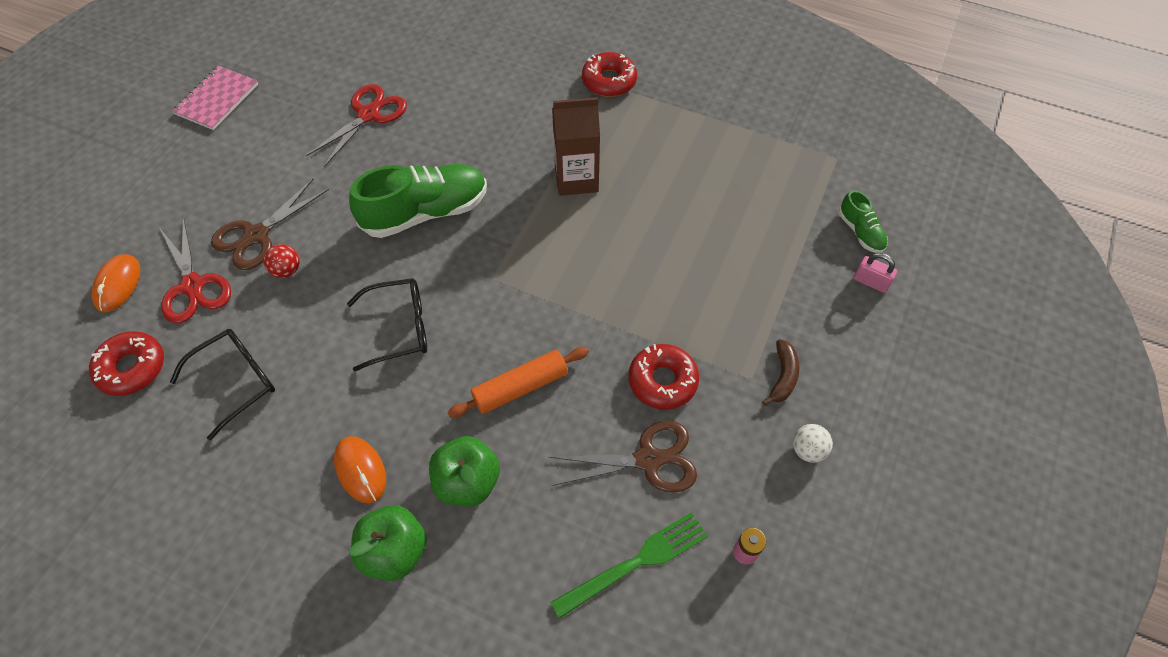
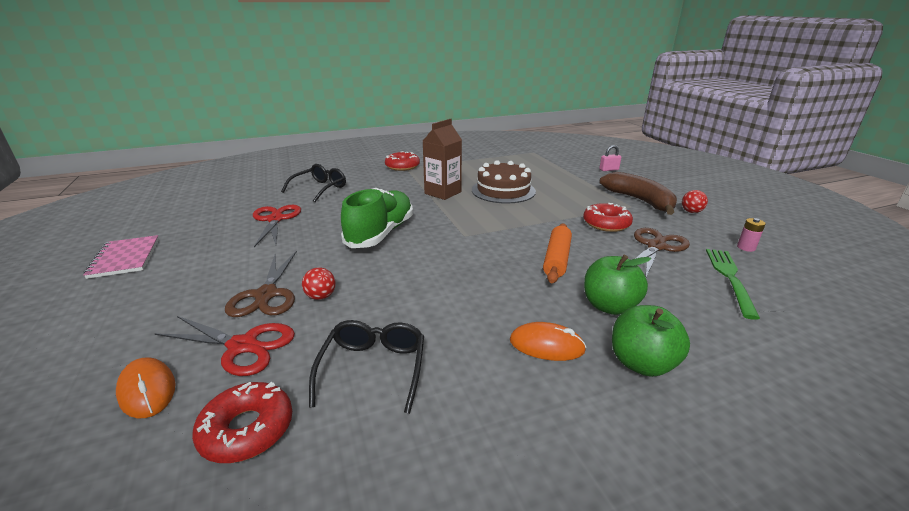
camera: 45 degrees left, 30 degrees down
(398, 328) = (448, 277): black glasses -> black glasses (319, 189)
(649, 225) = (503, 190): none -> brown cake
(783, 376) = (639, 200): brown banana -> brown banana, size x2.01
(808, 450) = (691, 212): white ball -> red ball
(860, 232) = (579, 162): green shoe -> none

